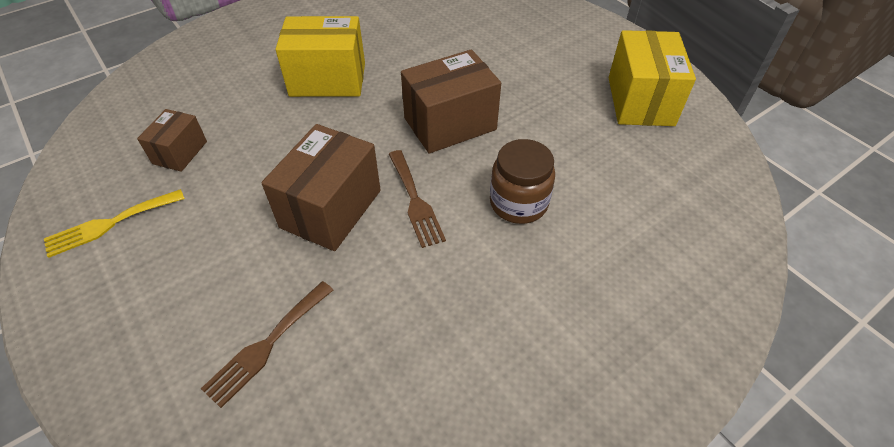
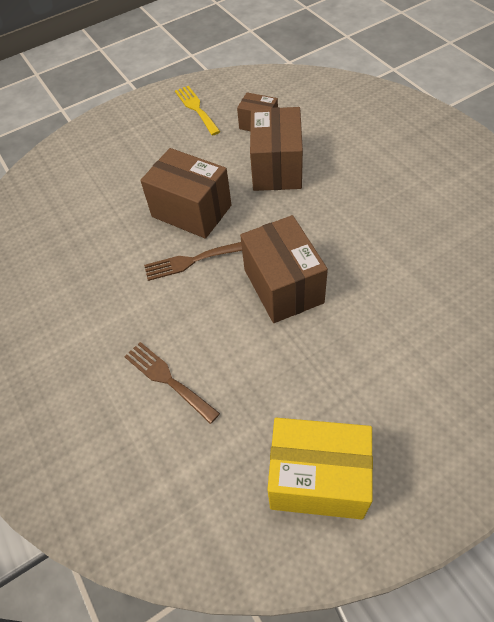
camera: 100 degrees right, 5 degrees up
(267, 345) = (89, 192): brown fork -> brown fork (167, 379)
(271, 133) = (276, 168): none -> brown box
(328, 79) = (348, 194): yellow box -> none
(518, 203) = (177, 333): brown jar -> none

